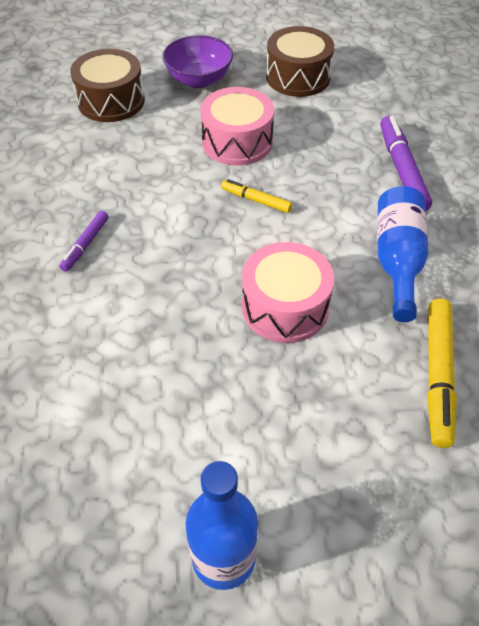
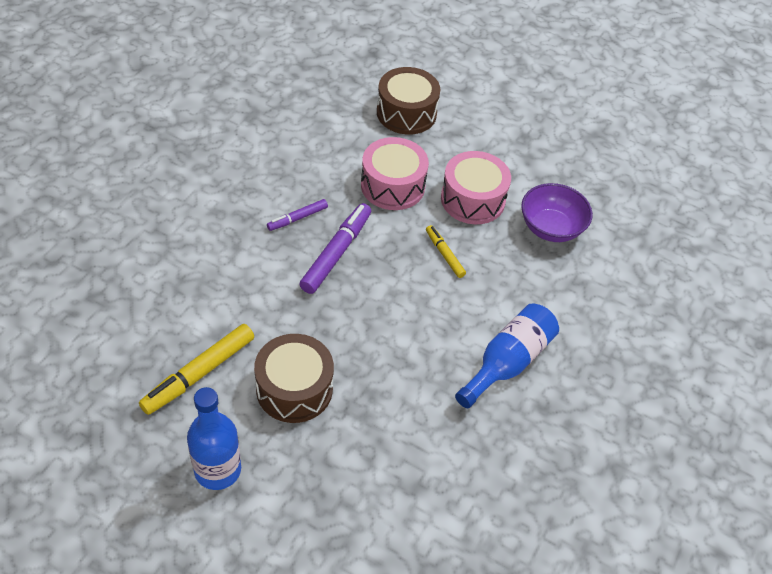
camera: 30 degrees right, 0 degrees up
(199, 80) = (490, 130): purple bowl -> purple bowl (551, 228)
(285, 307) = (393, 344): pink drum -> pink drum (392, 186)
(298, 77) = (574, 170): brown drum -> brown drum (294, 389)
(402, 170) = (583, 296): purple marker -> purple marker (336, 253)
(438, 375) = (455, 458): yellow marker -> yellow marker (199, 374)

